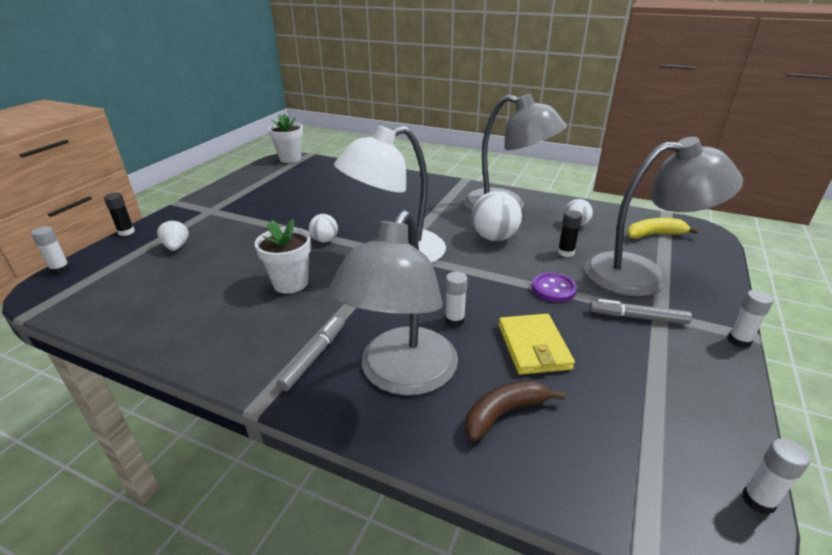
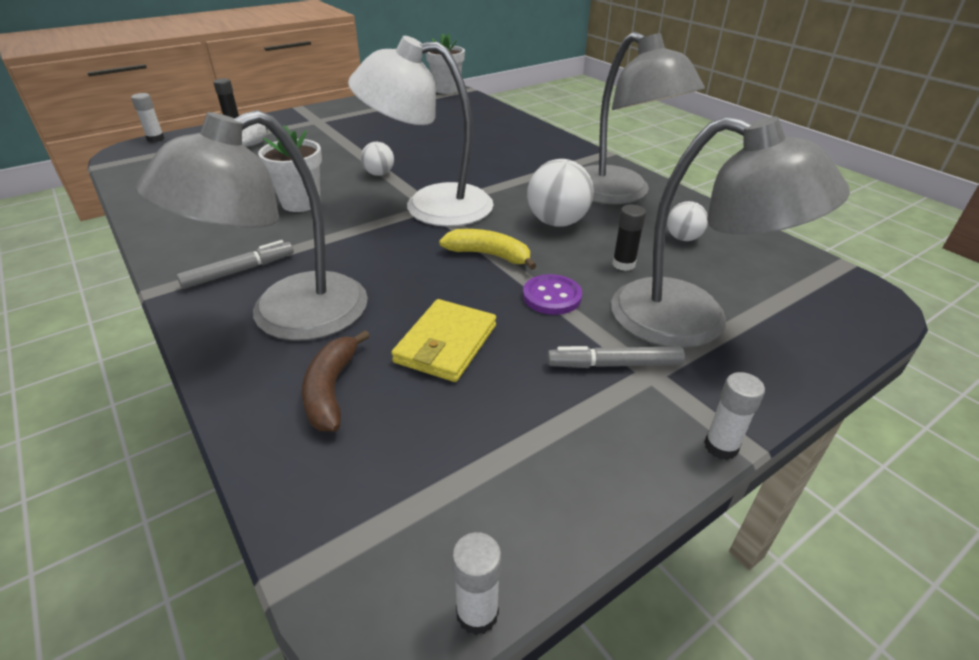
camera: 30 degrees right, 5 degrees up
(454, 320) = (401, 287): white glue stick -> none
(504, 413) = (331, 390): brown banana -> brown banana turned 90 degrees counterclockwise
(638, 317) = (614, 364): grey marker -> grey marker turned 45 degrees counterclockwise
(654, 234) = (783, 283): yellow banana -> yellow banana (489, 255)

